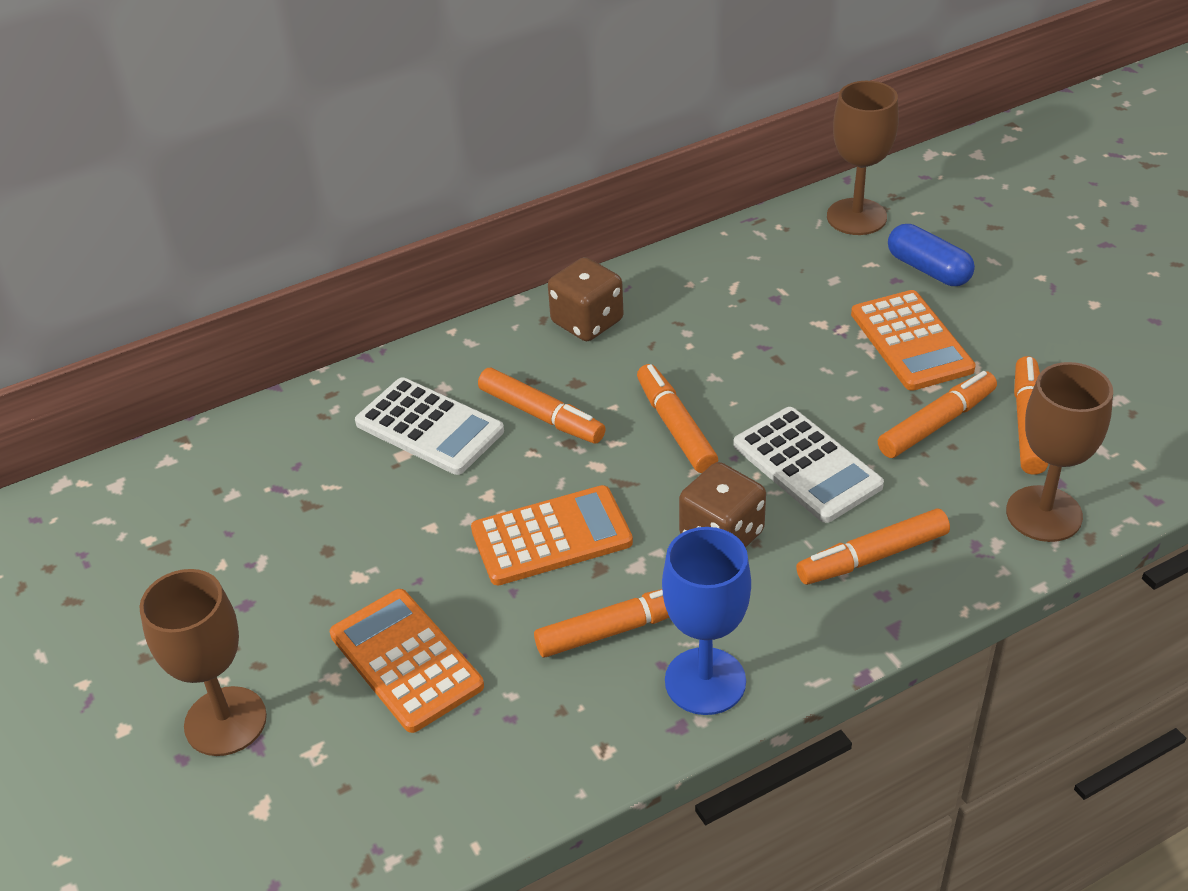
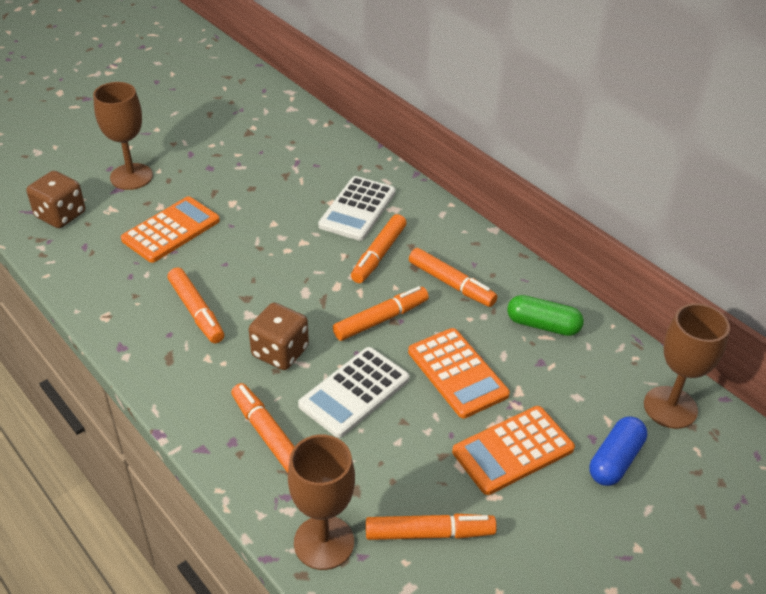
camera: 75 degrees right, 0 degrees up
(551, 537) = (270, 273): orange calculator -> orange calculator (457, 373)
(587, 322) = (479, 264): brown dice -> brown dice (60, 215)
(705, 681) = (155, 355): blue goblet -> none
(714, 286) = (543, 325): none -> green capsule
(937, 423) = (416, 470): orange marker -> orange marker (451, 284)

